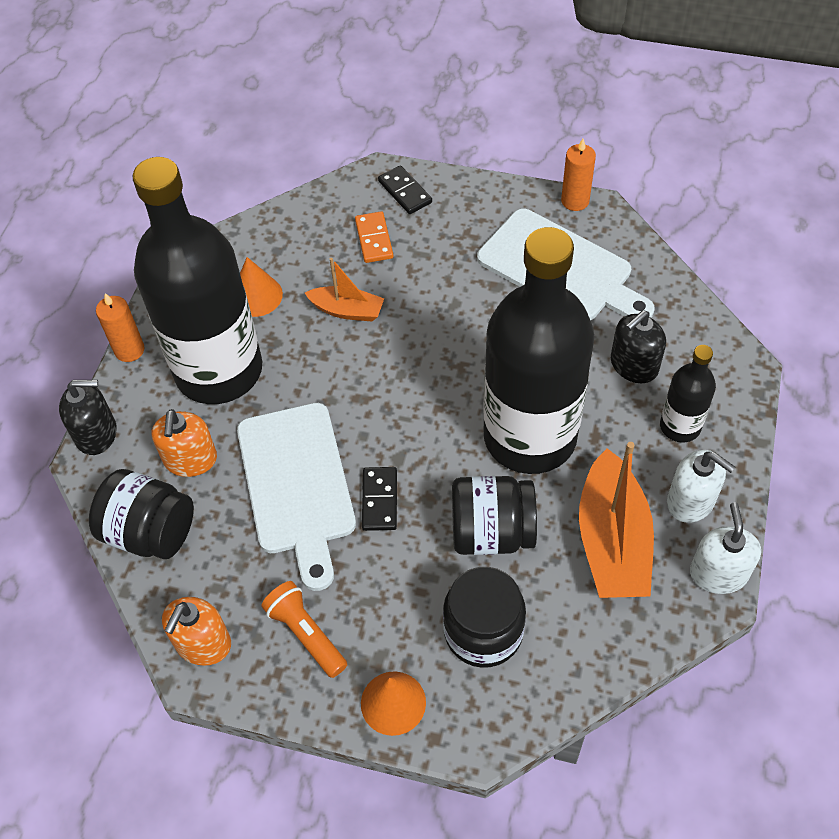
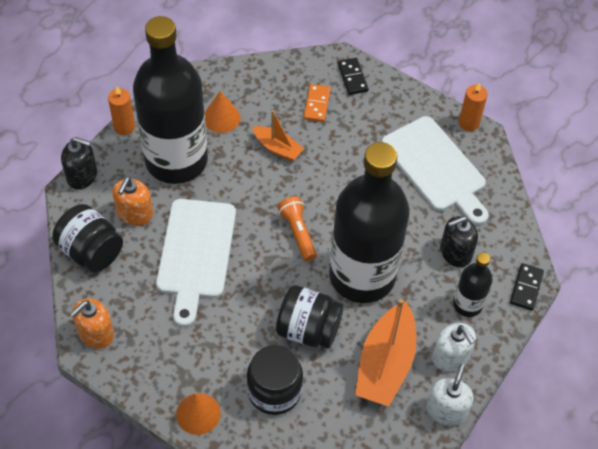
camera: 15 degrees right, 0 degrees up
(306, 634) = (162, 351): orange flashlight -> orange flashlight (298, 232)
(379, 500) = (244, 282): black domino -> black domino (526, 288)

